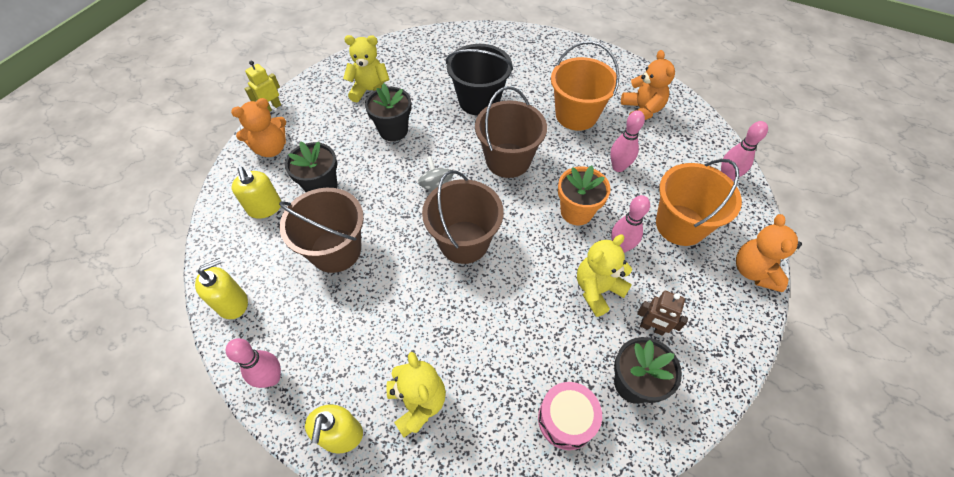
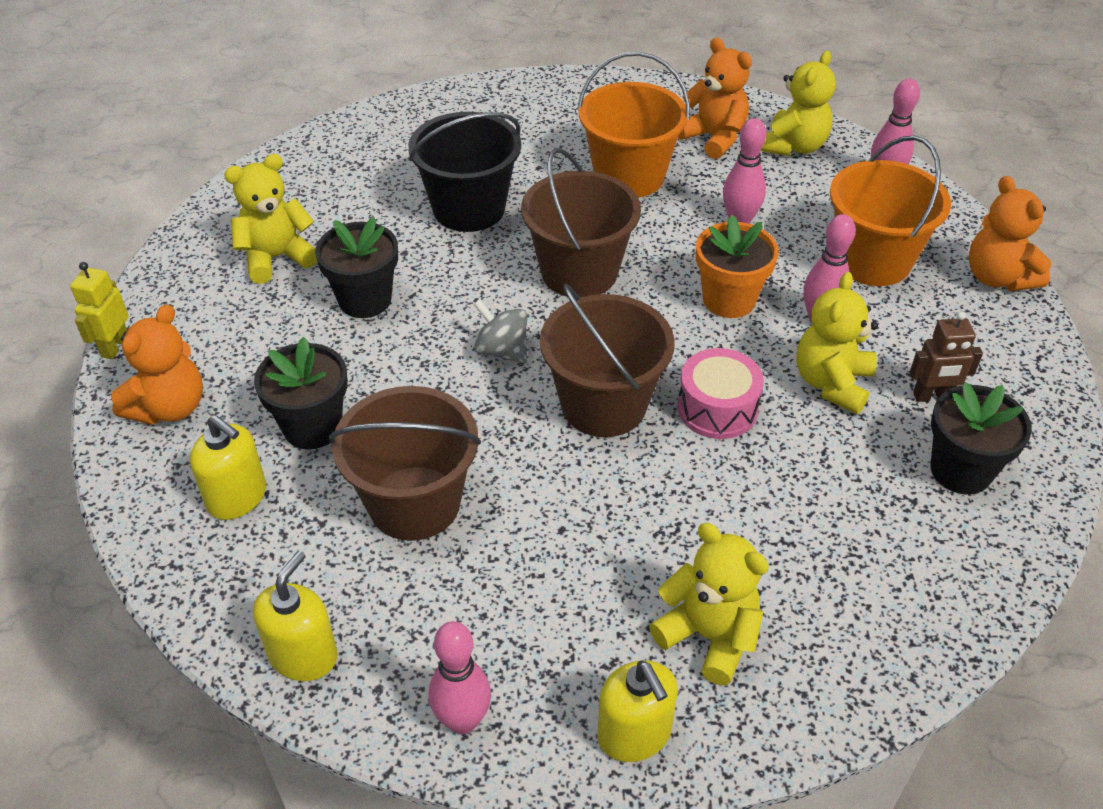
camera: 30 degrees left, 10 degrees down
(566, 419) = (915, 553): pink drum -> pink drum (717, 408)
(685, 133) = (793, 146): none -> yellow teddy bear

